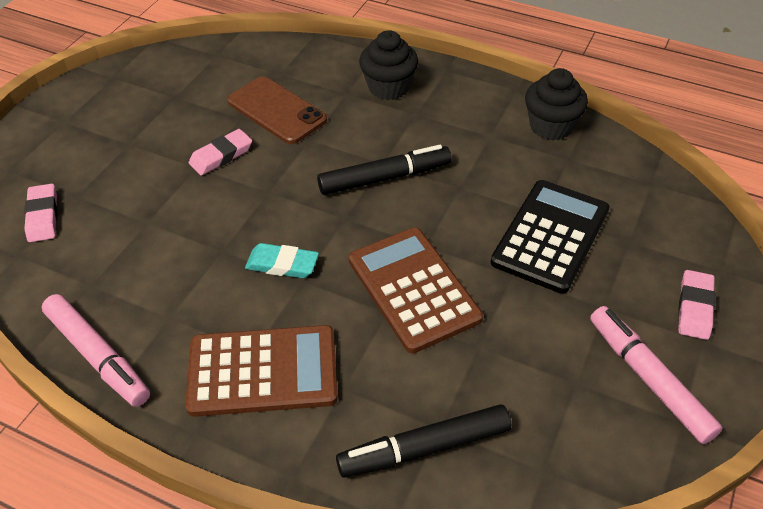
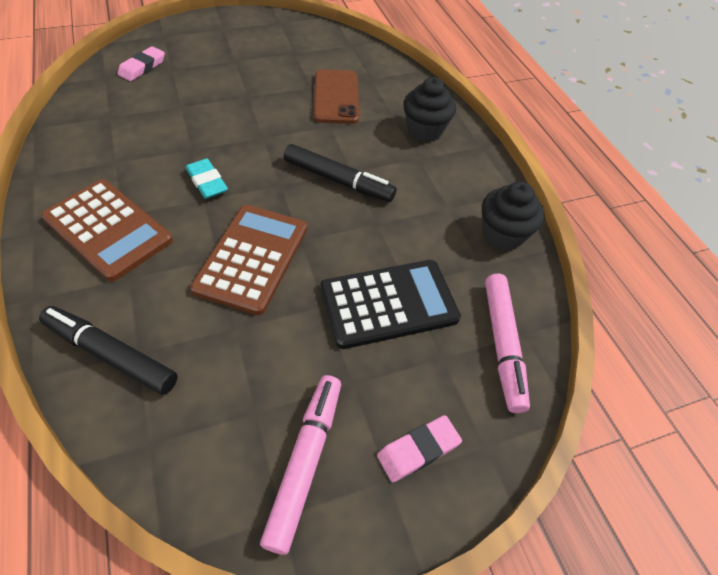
camera: 40 degrees right, 5 degrees up
(98, 356) = (57, 153): pink marker -> pink marker (502, 345)
(221, 155) = (268, 99): pink eraser -> none

